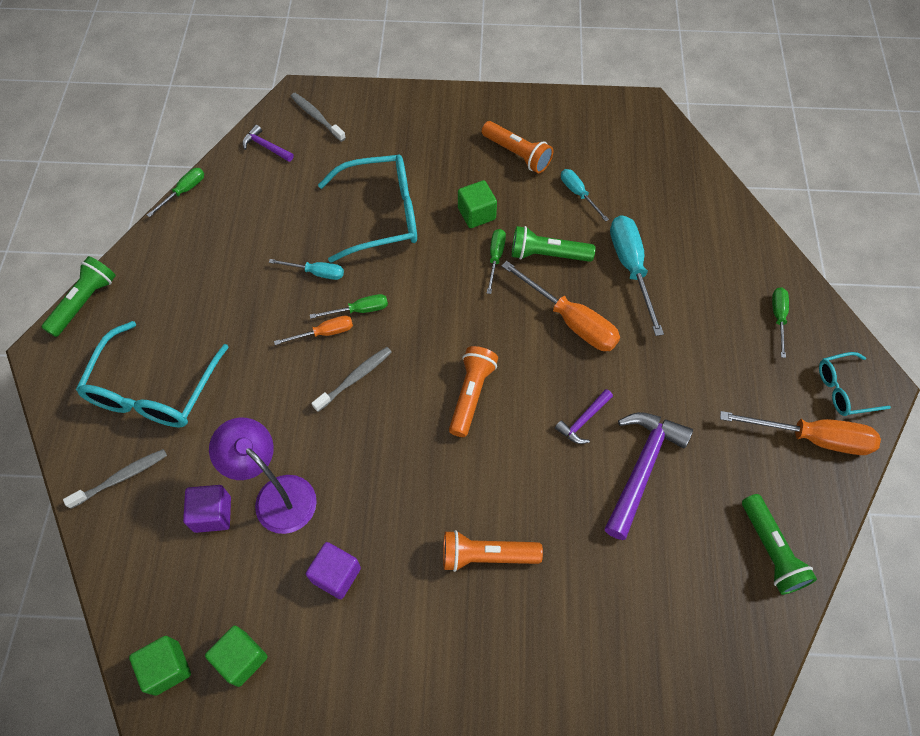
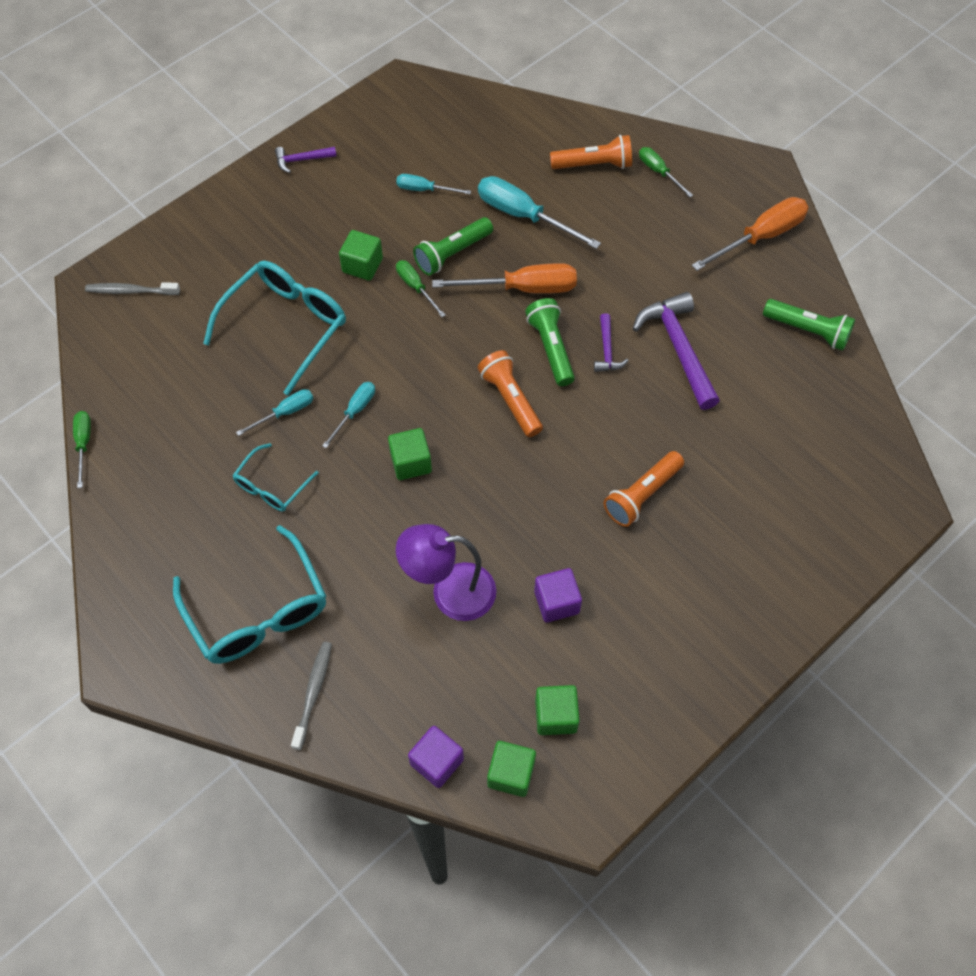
camera: 45 degrees left, 0 degrees up
(85, 302) = (107, 602): green flashlight -> green flashlight (551, 348)
(212, 514) = (418, 649): purple cube -> purple cube (437, 761)
(266, 147) = (114, 350): purple hammer -> purple hammer (302, 160)
(324, 333) = (347, 451): orange screwdriver -> none
(355, 378) = (411, 462): grey toothbrush -> green cube
(359, 310) = (355, 411): green screwdriver -> turquoise screwdriver
(517, 154) = (342, 194): orange flashlight -> orange flashlight (594, 165)
(844, 389) = (747, 188): turquoise glasses -> turquoise glasses (272, 486)

